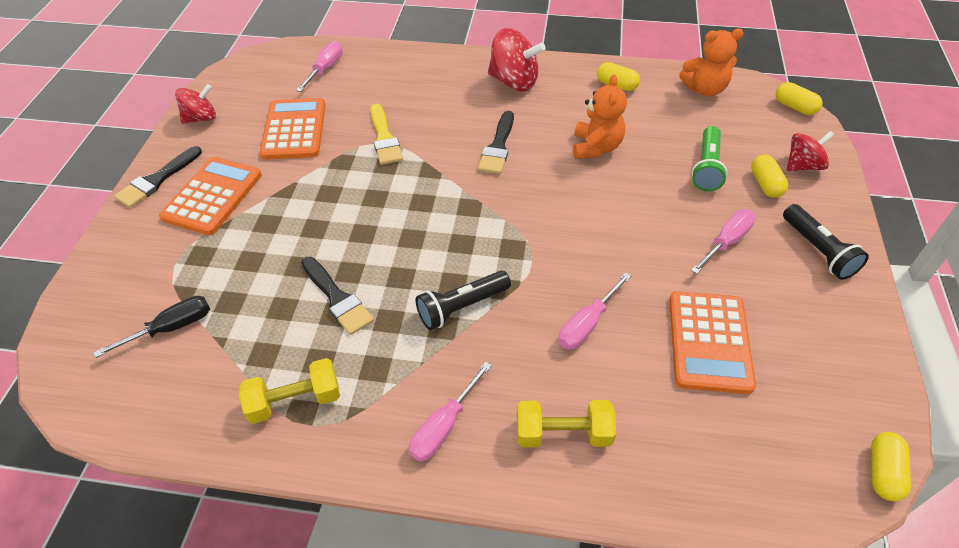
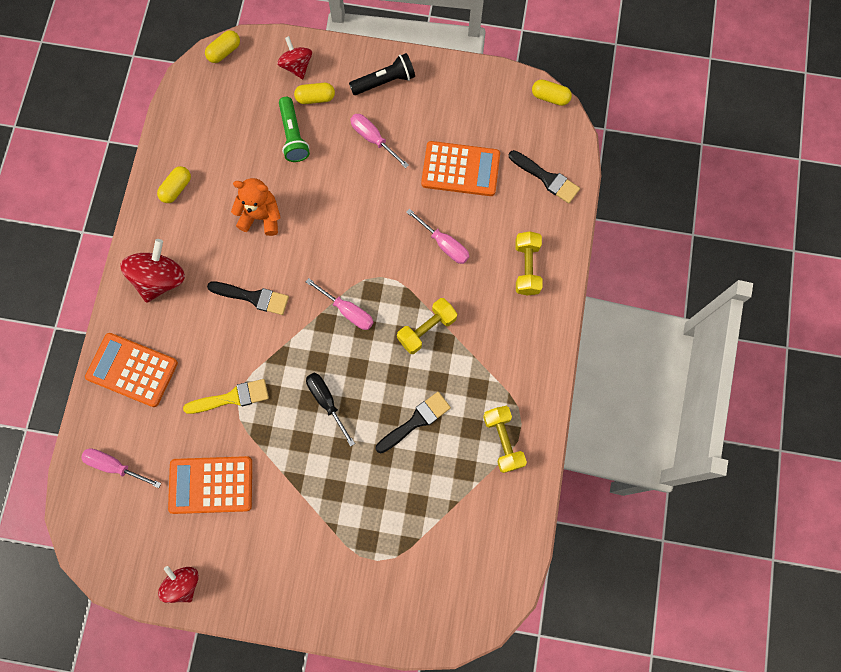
camera: 90 degrees left, 25 degrees up
(157, 180) = (271, 604): black brush -> black brush (546, 178)
(171, 328) = (440, 546): black screwdriver -> black screwdriver (327, 402)
(212, 196) = (297, 546): orange calculator -> orange calculator (132, 370)
(444, 426) = (521, 340): pink screwdriver -> pink screwdriver (347, 311)
(461, 307) = (427, 329): black flashlight -> yellow dumbbell
(705, 89) = (191, 116): orange teddy bear -> none
(706, 167) = (293, 136): green flashlight -> green flashlight turned 60 degrees clockwise

